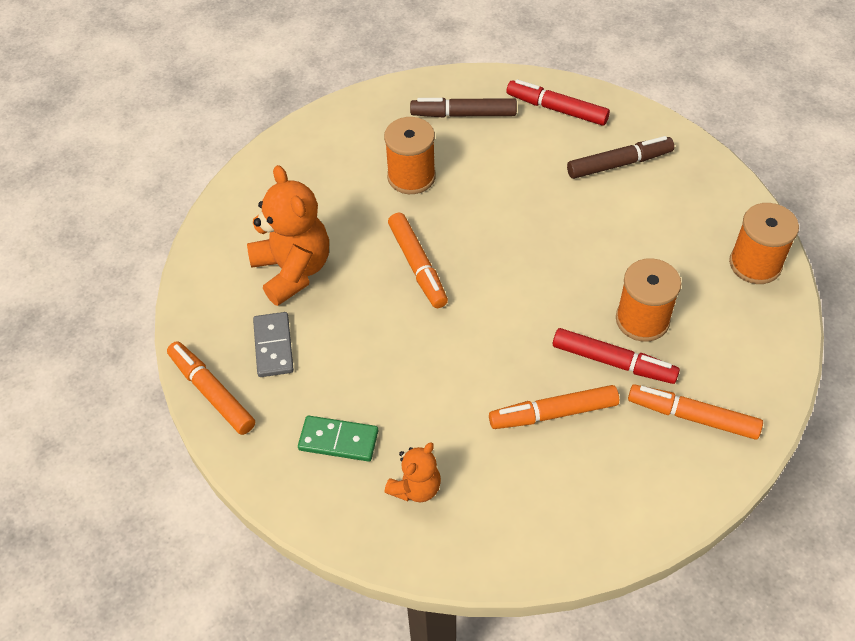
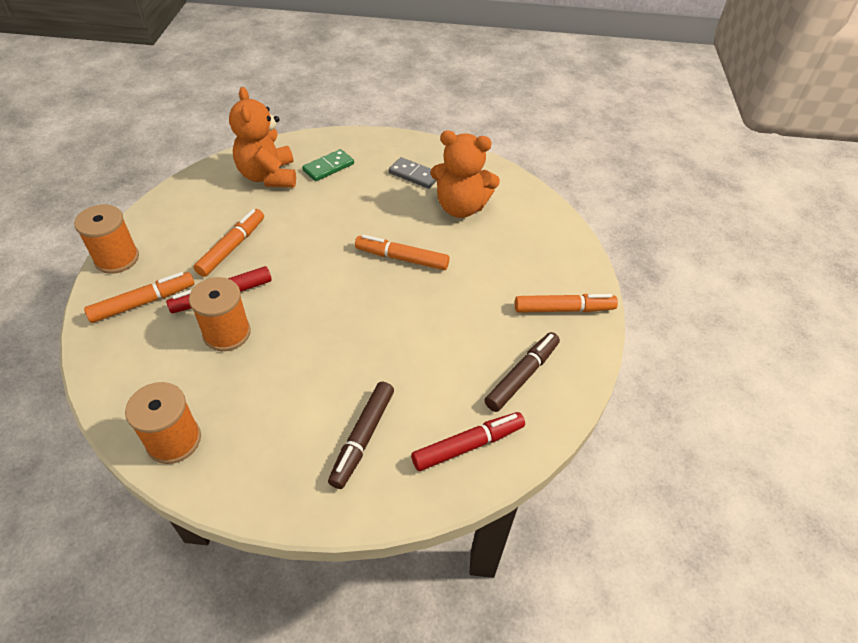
camera: 125 degrees right, 5 degrees down
(212, 392) = (411, 144): orange marker -> orange marker (564, 309)
(411, 177) = (484, 303): orange spool -> orange spool (117, 258)
(416, 487) = (268, 176): orange teddy bear -> orange teddy bear, size x1.80

